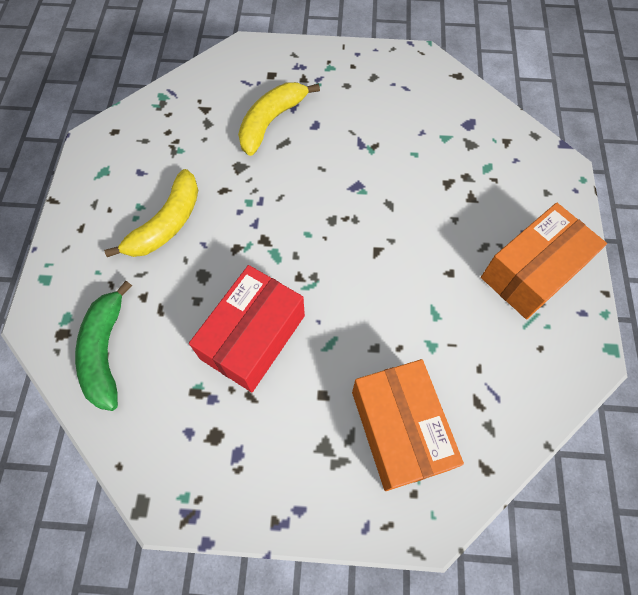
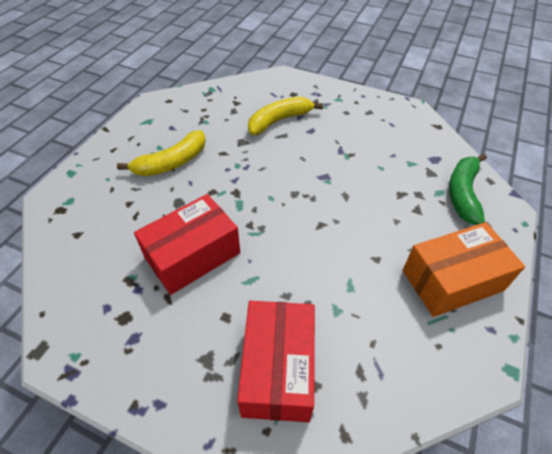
camera: 20 degrees right, 15 degrees down
(105, 351) = (81, 230): green banana -> green banana (463, 194)
(399, 429) = (278, 369): orange box -> red box

